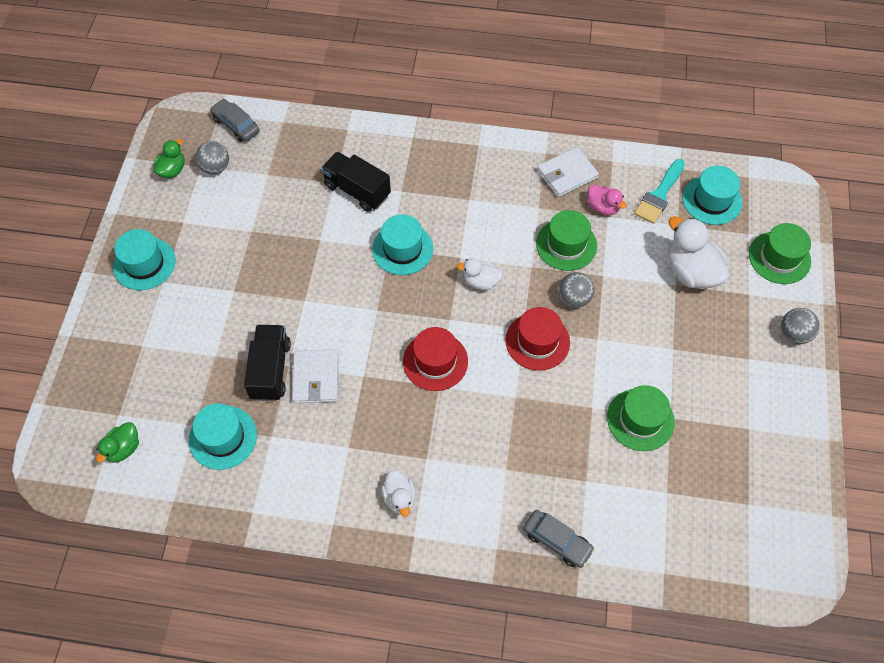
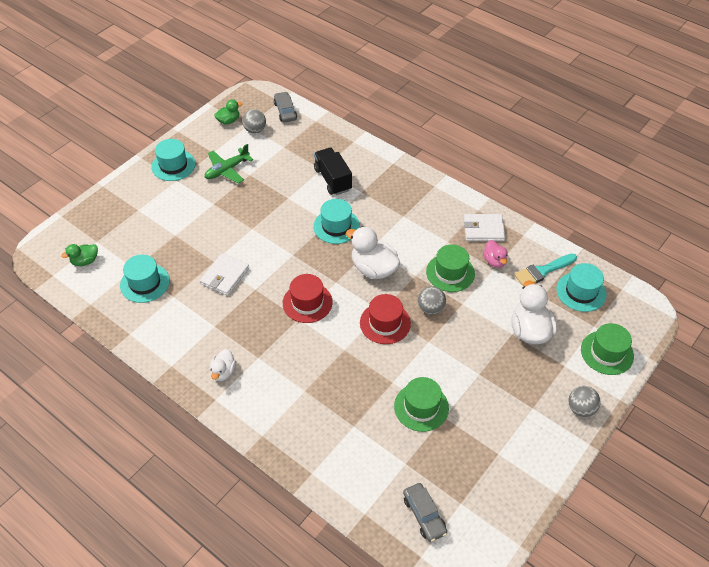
camera: 30 degrees right, 10 degrees down
(218, 238) = (227, 170): none -> green plane
(270, 370) = (201, 258): black truck -> none
(480, 281) = (373, 269): white duck -> white duck, size x1.78
(557, 541) = (305, 452): grey car -> grey car (424, 515)

